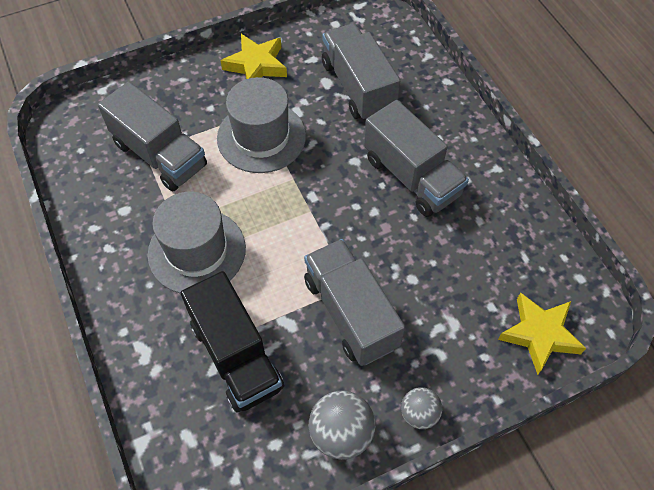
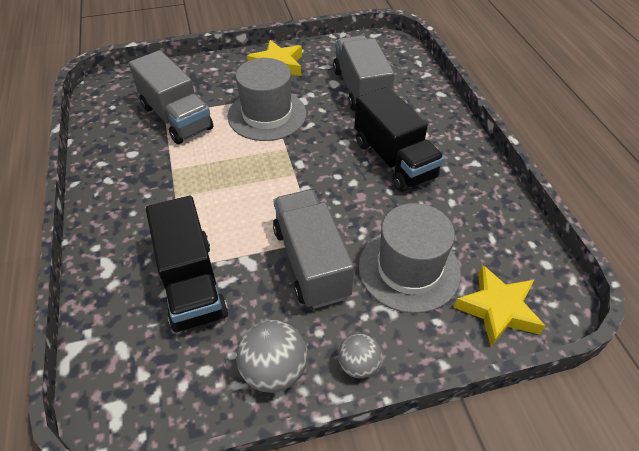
camera: 10 degrees right, 10 degrees down
(197, 251) = (183, 192): grey hat -> grey hat (409, 269)
(411, 176) = (394, 159): grey truck -> black truck

